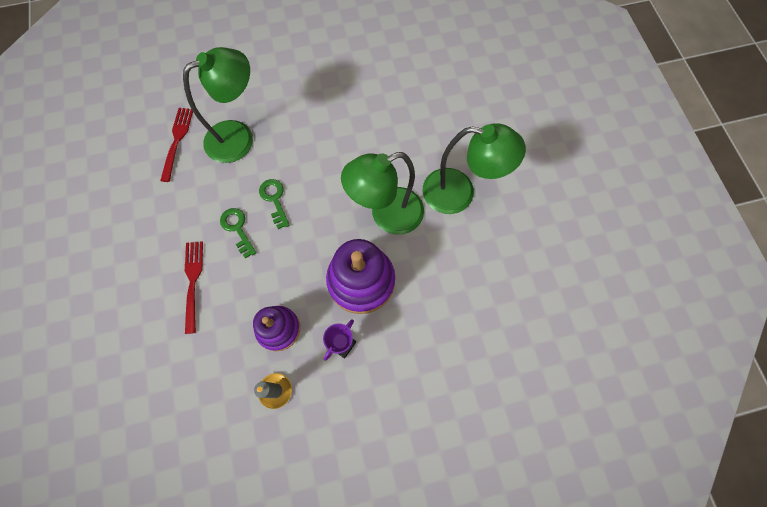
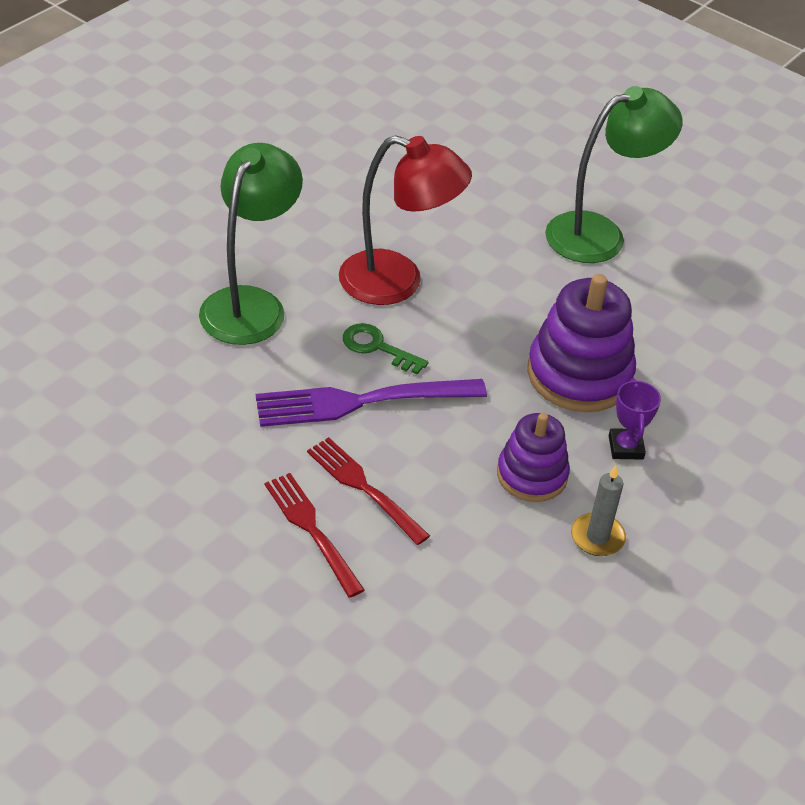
camera: 40 degrees left, 25 degrees down
(177, 141) = (163, 349): red fork -> red fork (311, 530)
(237, 229) = (361, 402): green key -> purple fork
(321, 164) = (397, 282): none -> red lamp
(387, 215) = (538, 295): green lamp -> none

